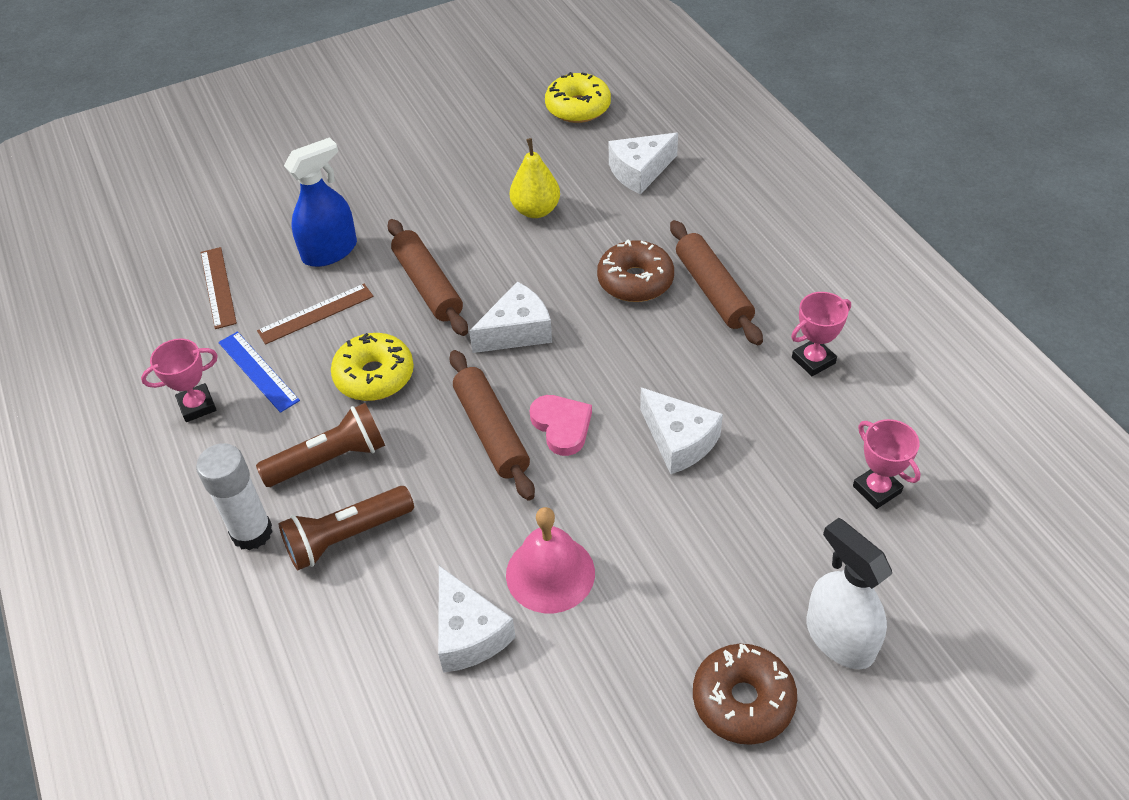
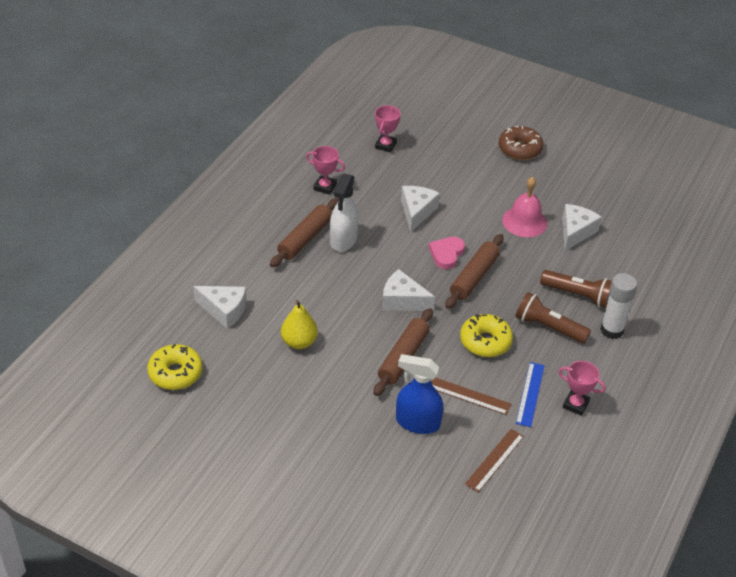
camera: 130 degrees left, 5 degrees down
(635, 281) = (323, 271): brown donut -> none
(839, 638) = (468, 134): white spray bottle -> white spray bottle (343, 240)

